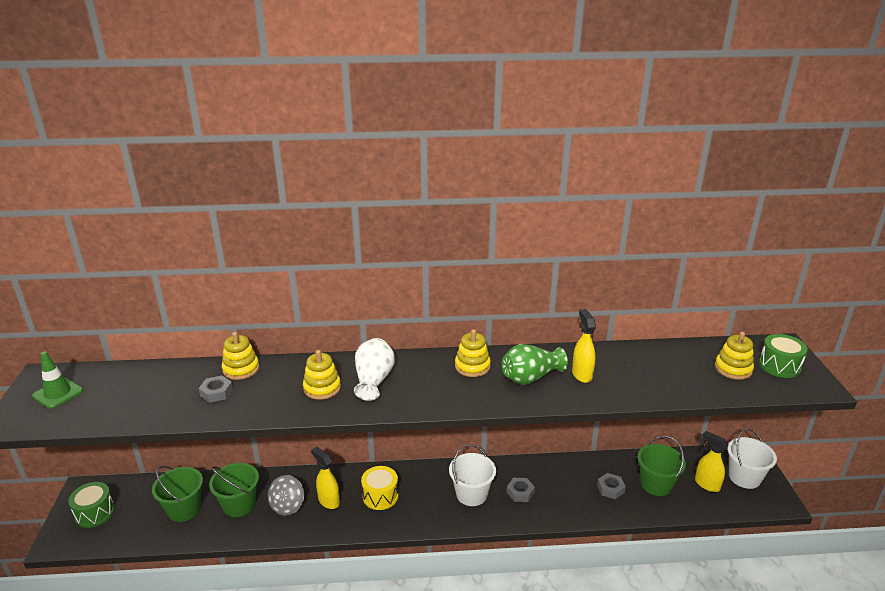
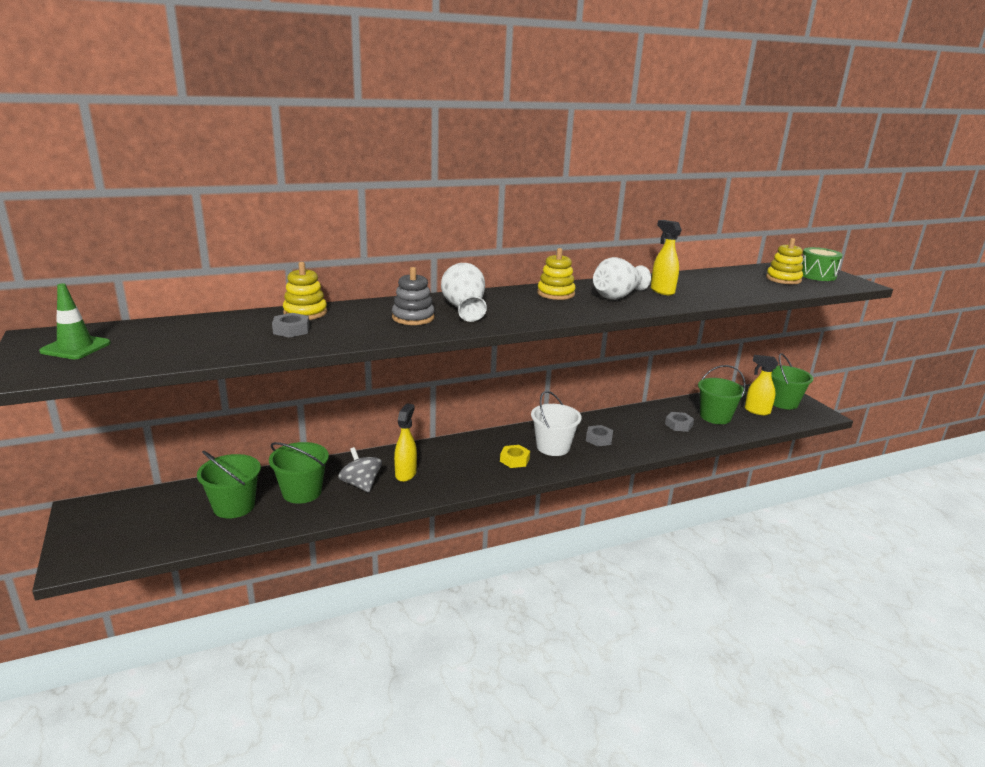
camera: 20 degrees left, 5 degrees down
(95, 513) = (113, 528): green drum -> none
(287, 506) = (361, 484): grey spinning top -> grey spinning top turned 150 degrees clockwise
(322, 388) = (413, 318): yellow stacking toy -> grey stacking toy
(328, 501) = (406, 474): yellow spray bottle -> yellow spray bottle turned 75 degrees clockwise
(380, 496) = (460, 462): yellow drum -> none
(428, 503) = (514, 460): none -> yellow nut
(530, 377) = (618, 296): green vase -> white vase
(744, 477) = (783, 402): white bucket -> green bucket

